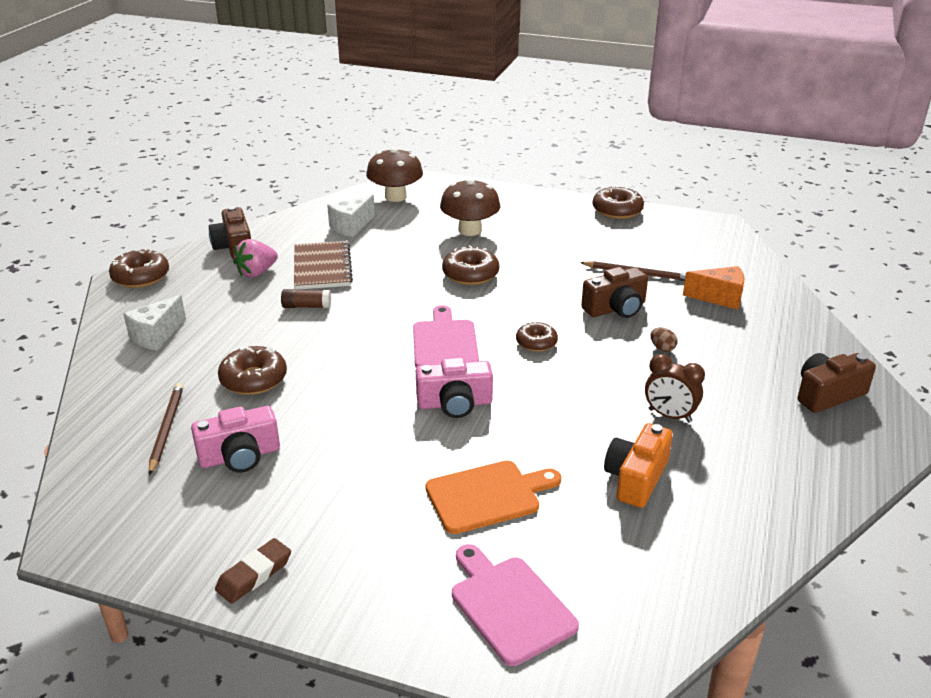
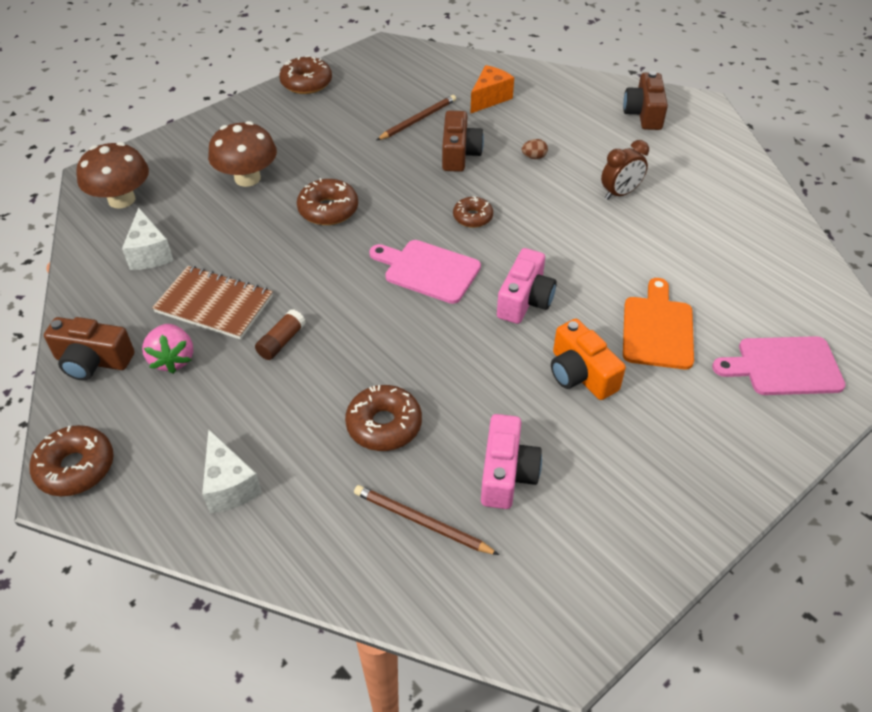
camera: 60 degrees left, 15 degrees up
(254, 575) = (681, 512): brown eraser -> none
(636, 478) = (681, 243): orange camera -> orange camera (580, 374)

